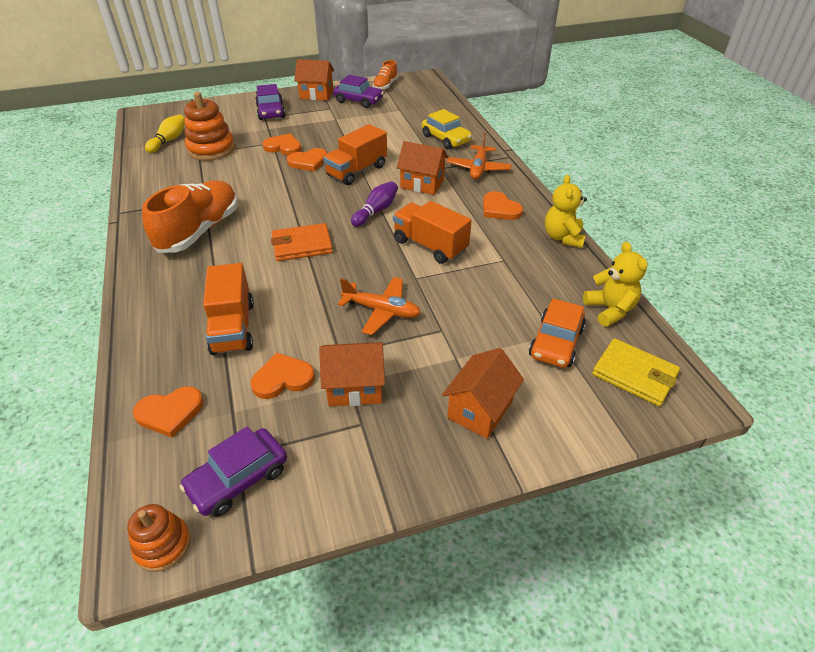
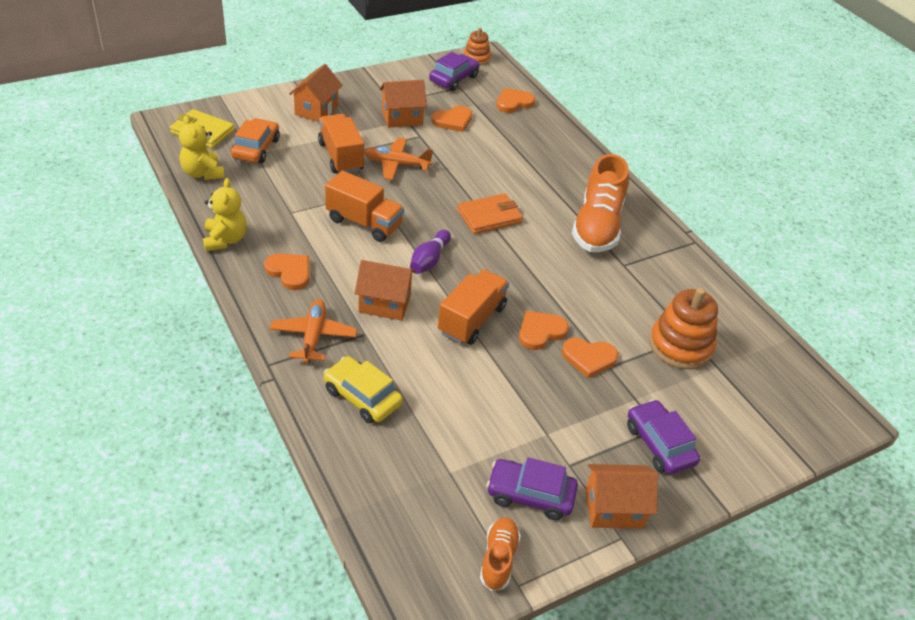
camera: 165 degrees right, 0 degrees up
(169, 140) = (750, 359): yellow bowling pin -> none
(233, 327) = (507, 148): orange truck -> orange truck (341, 157)

